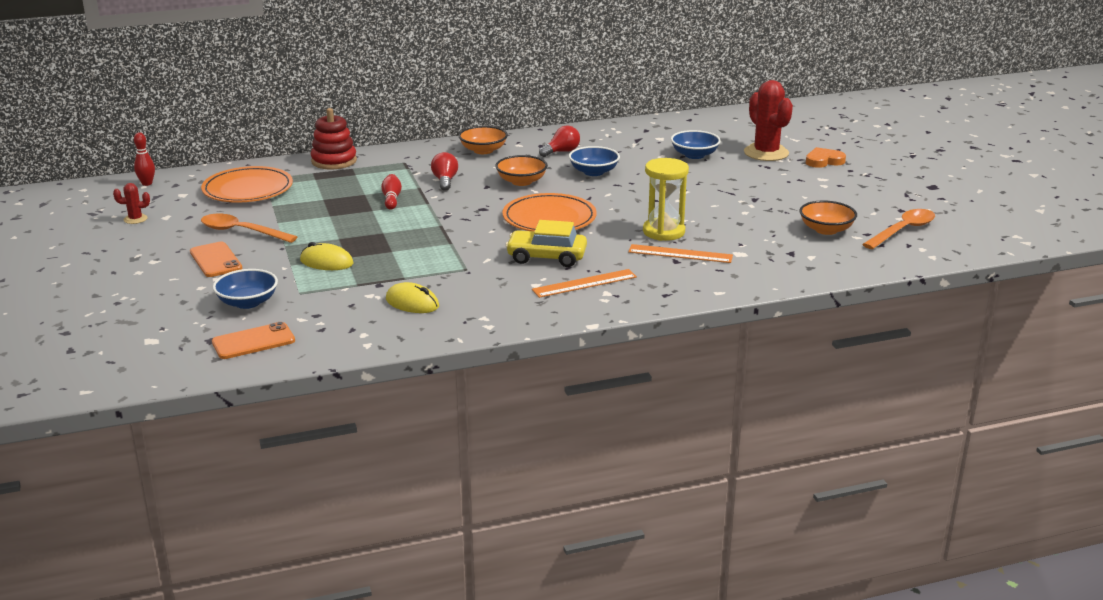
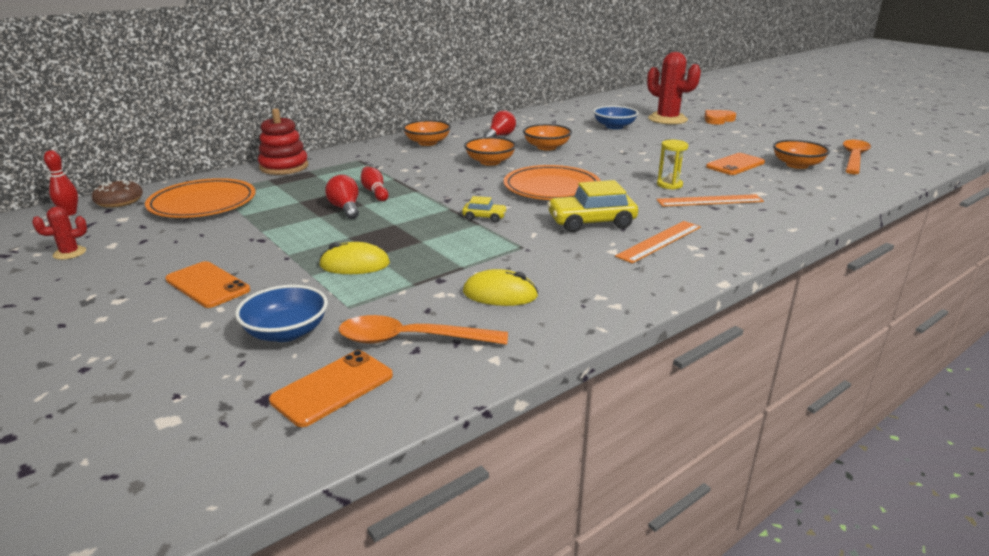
camera: 20 degrees left, 0 degrees up
(186, 178) = (119, 201): none -> brown donut
(241, 231) = (222, 247): orange spoon -> orange spoon (410, 339)
(445, 181) = (415, 170): red light bulb -> red light bulb (345, 209)
(461, 238) = (484, 217): none -> yellow car
(594, 172) = (546, 147): blue bowl -> orange bowl
(663, 232) = (669, 185): yellow hourglass -> yellow hourglass, size x0.60
(760, 220) = (735, 165): none -> orange phone

